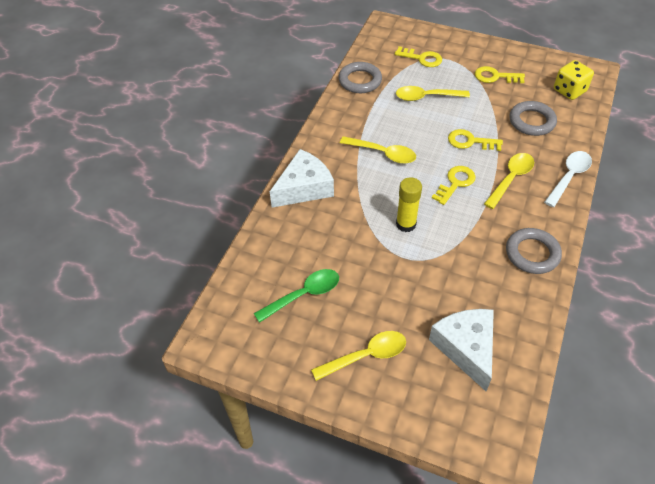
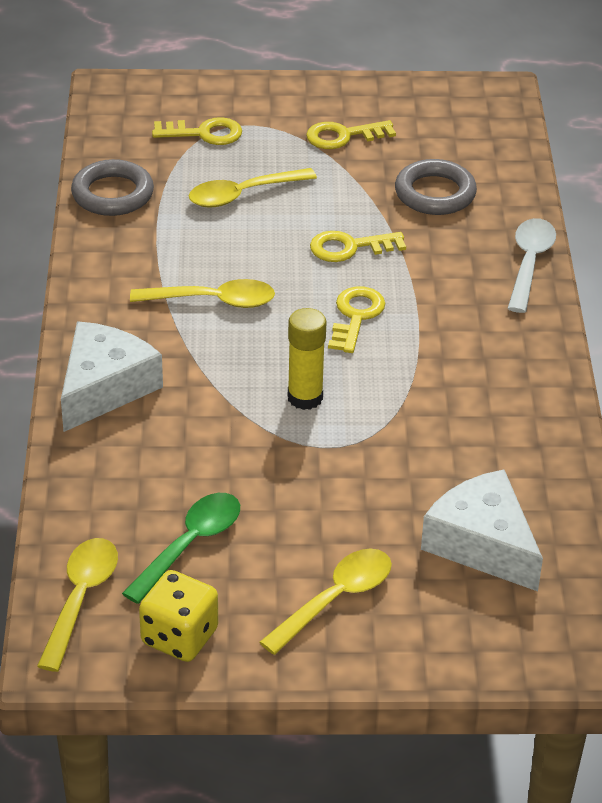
camera: 25 degrees left, 10 degrees down
(511, 179) = (441, 288): yellow spoon -> yellow spoon (80, 599)
(532, 253) = (521, 387): grey ring -> none
(569, 91) = (474, 132): yellow dice -> yellow dice (179, 637)

